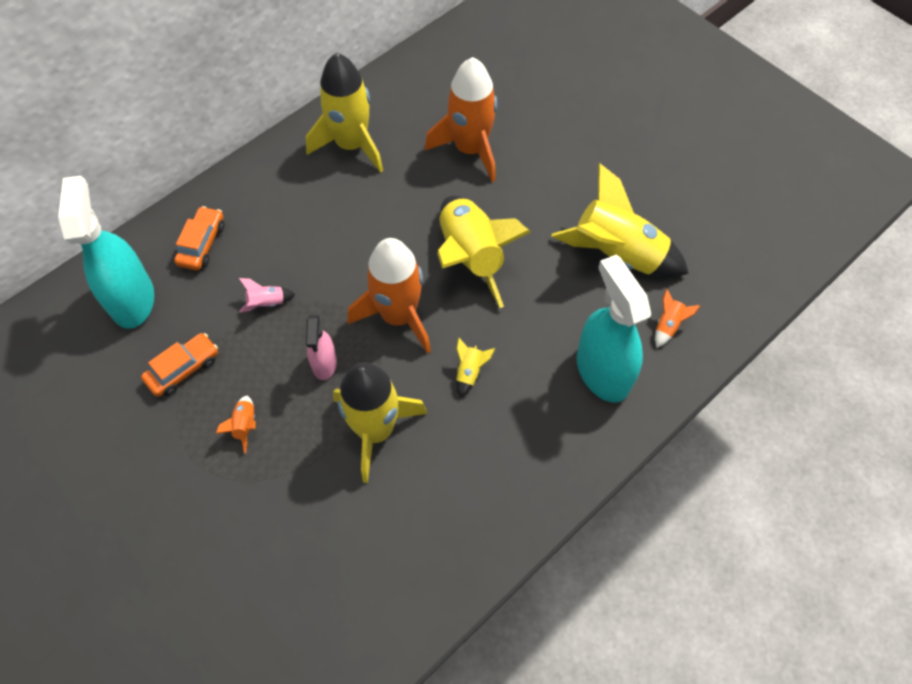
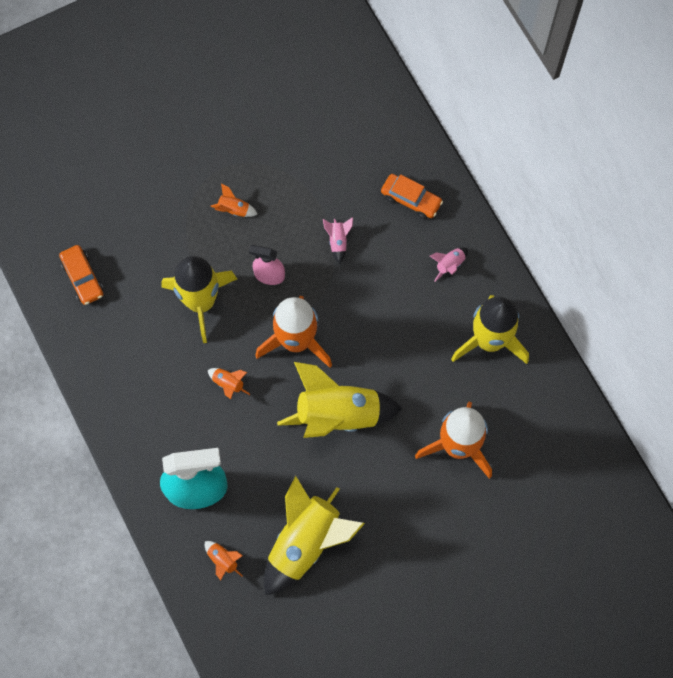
camera: 105 degrees right, 10 degrees up
(132, 299) = (370, 142): turquoise spray bottle -> none
(183, 369) = (295, 172): orange car -> orange car (82, 278)
(275, 194) = (449, 265): none -> pink rocket
(469, 372) = (228, 384): yellow rocket -> orange rocket

